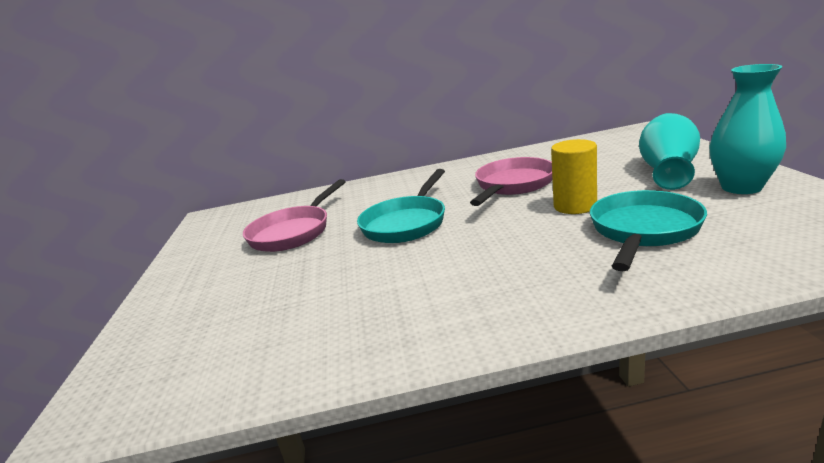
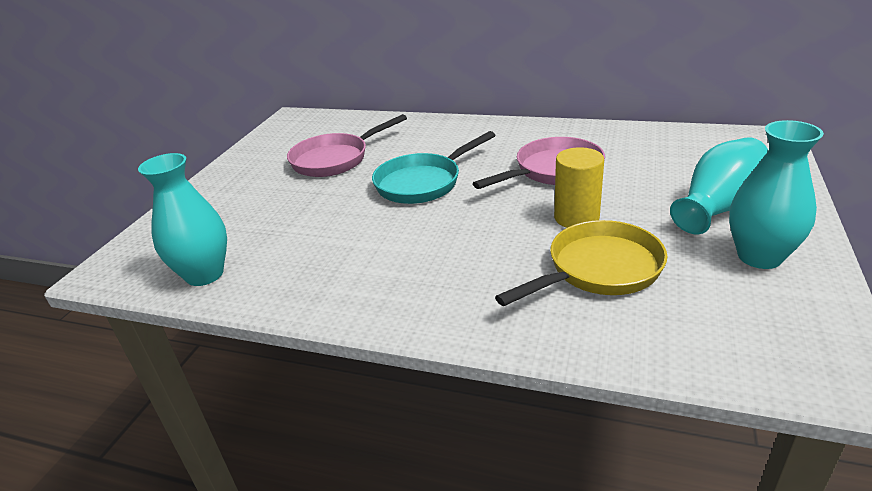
camera: 25 degrees right, 10 degrees up
(241, 370) = (204, 274): none -> turquoise vase
(643, 230) = (599, 269): turquoise pan -> yellow pan

